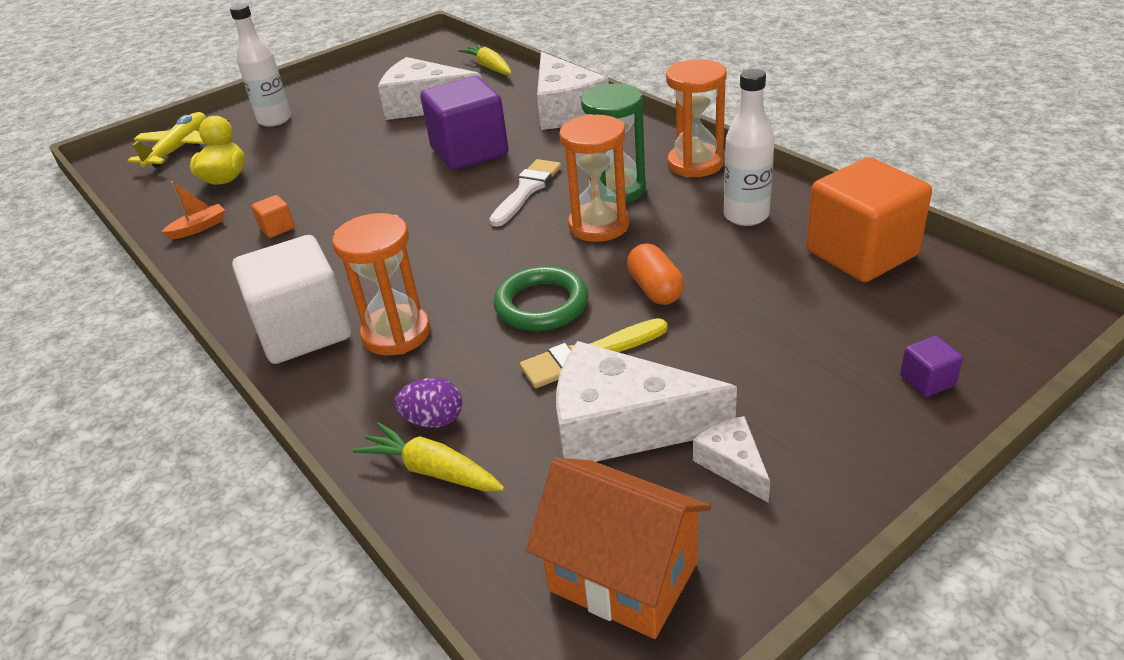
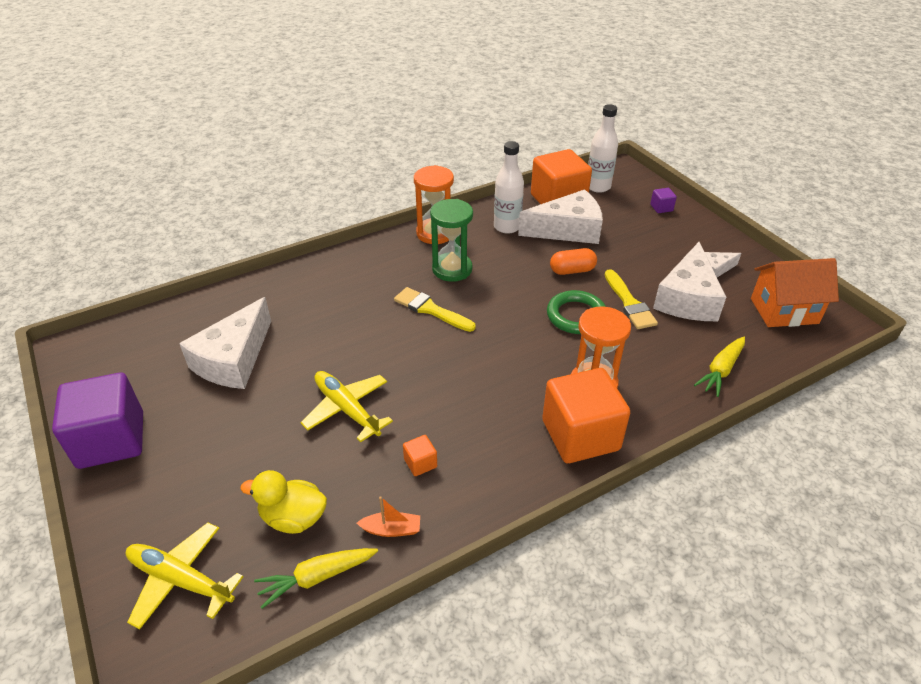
camera: 85 degrees left, 5 degrees up
(199, 228) = (391, 529): orange boat -> orange boat turned 120 degrees clockwise
(274, 120) = (171, 484): white bottle -> white bottle (598, 187)
(304, 331) = (580, 435): white cube -> orange cube
(355, 174) = (347, 409): none -> yellow plane
(434, 420) = (680, 368): purple egg -> none
(469, 152) = (350, 335): purple cube -> purple cube (111, 440)
(489, 67) = (183, 313): yellow carrot -> yellow carrot (316, 577)
(527, 190) = (431, 309): white brush -> yellow brush
(565, 109) = (311, 278): white cheese -> white cheese (568, 230)
(599, 225) = (494, 282): orange hourglass -> none
(623, 576) = (784, 311): orange house -> orange house turned 45 degrees clockwise

